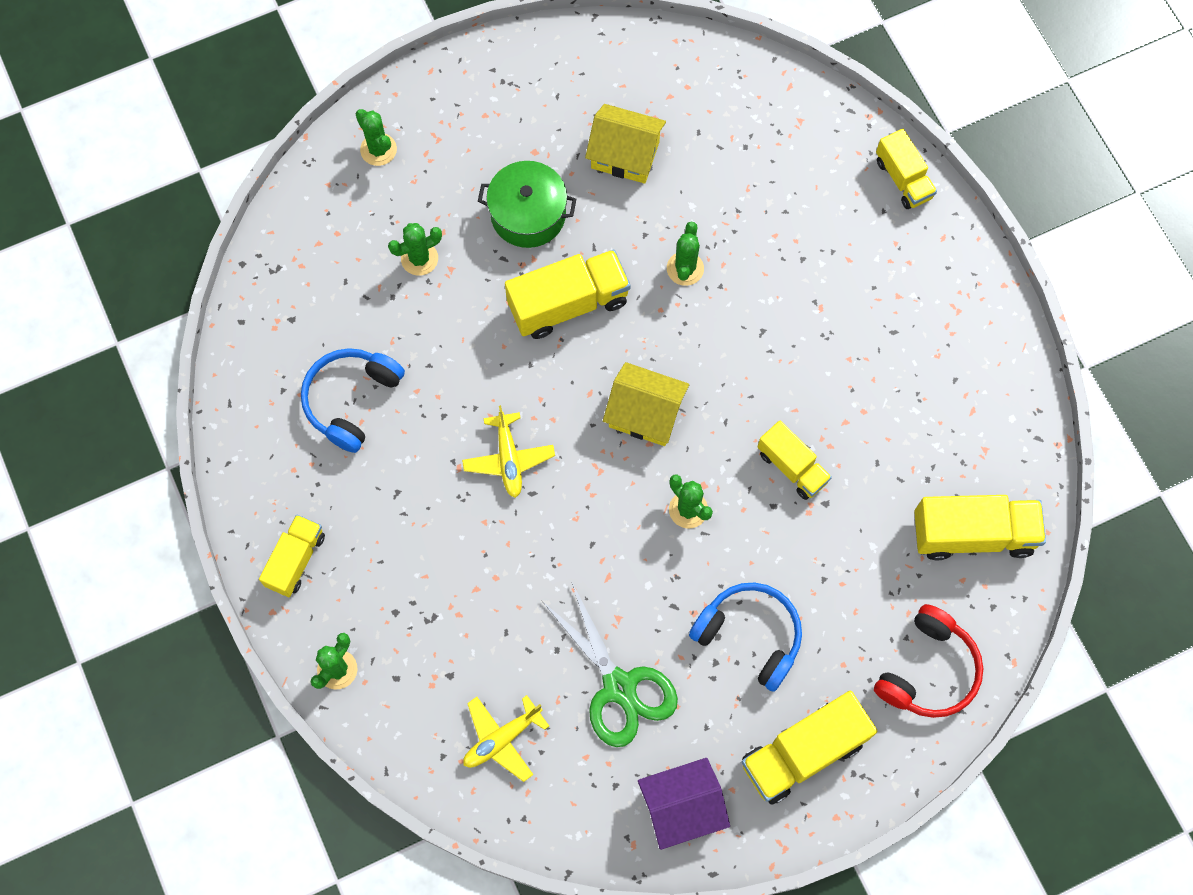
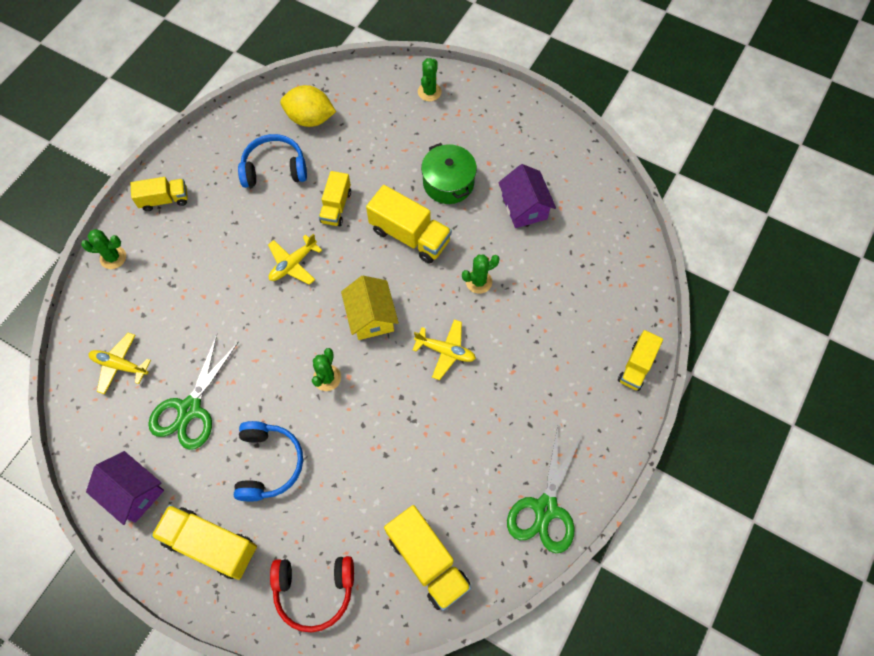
camera: 55 degrees right, 5 degrees down
(307, 313) = (310, 119): none -> yellow lemon
(419, 258) = (381, 149): green cactus -> none
(625, 155) = (524, 207): yellow house -> purple house
(746, 361) = (445, 351): none -> yellow plane
(792, 467) = (396, 420): yellow truck -> yellow truck (336, 207)
(995, 379) = (545, 508): none -> green scissors

